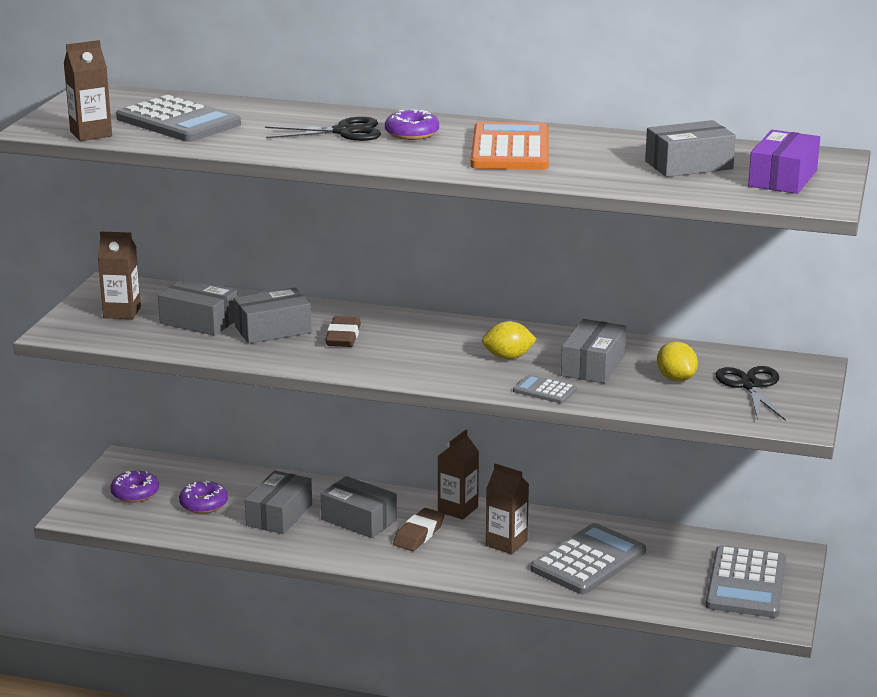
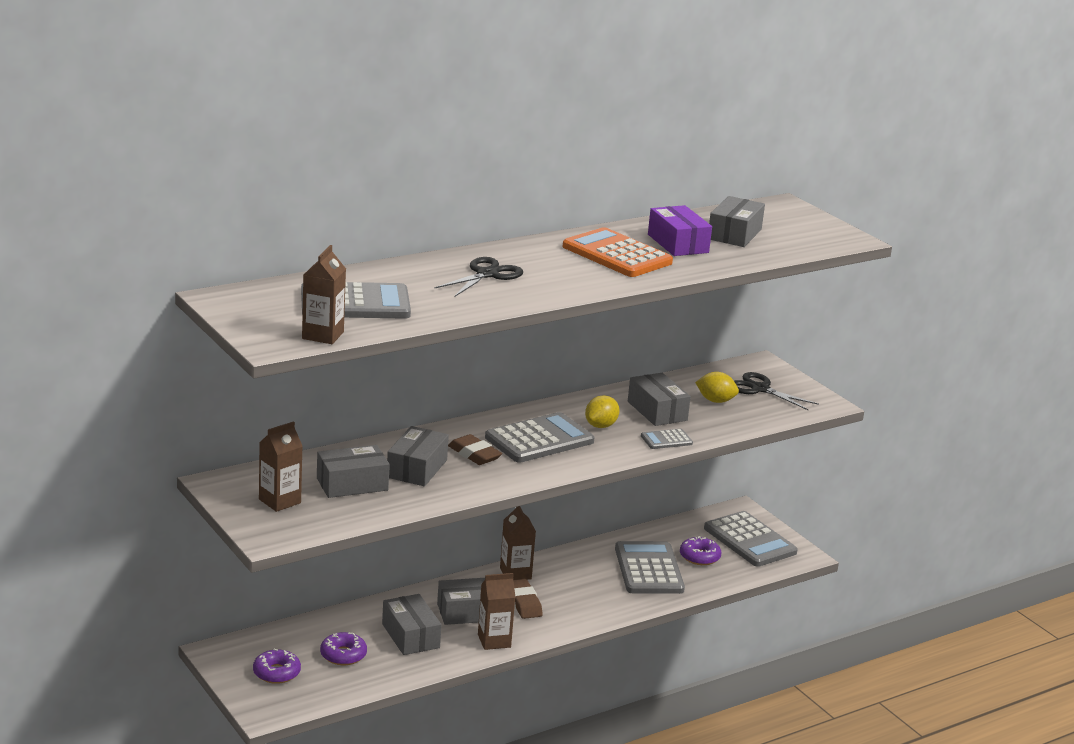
camera: 50 degrees left, 0 degrees up
(412, 133) = (531, 262): purple donut -> purple donut (699, 557)
(425, 347) = (539, 439): none -> grey calculator
(506, 543) = (584, 582): brown carton -> brown carton (494, 641)
(783, 178) = (798, 228): purple box -> purple box (678, 243)

